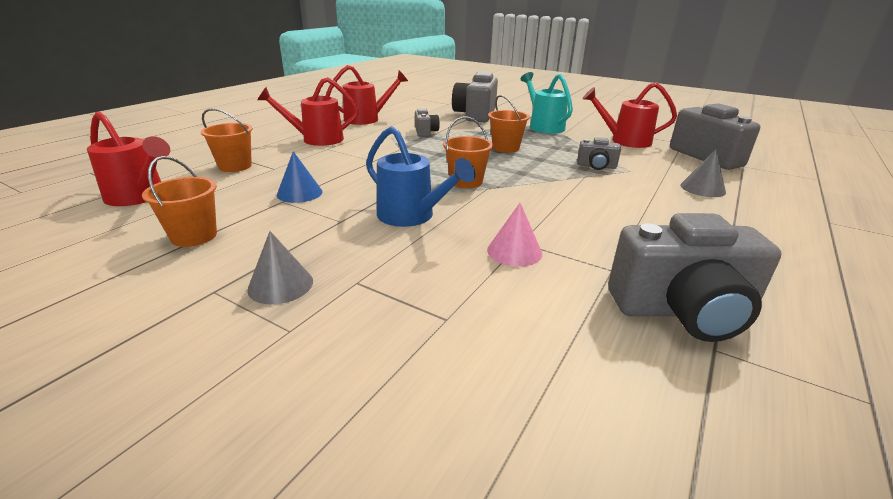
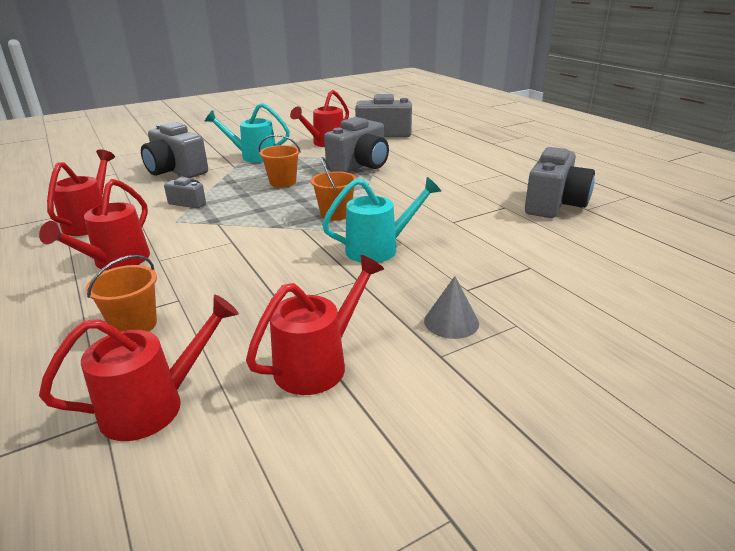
camera: 60 degrees left, 0 degrees up
(194, 236) = (319, 363): orange bucket -> red watering can
(299, 193) = (272, 292): blue cone -> none
(412, 216) = (379, 249): blue watering can -> turquoise watering can
(514, 251) = (464, 227): pink cone -> none
(596, 166) = (360, 166): grey camera -> grey camera, size x1.98
(702, 188) = (427, 152): grey cone -> none

